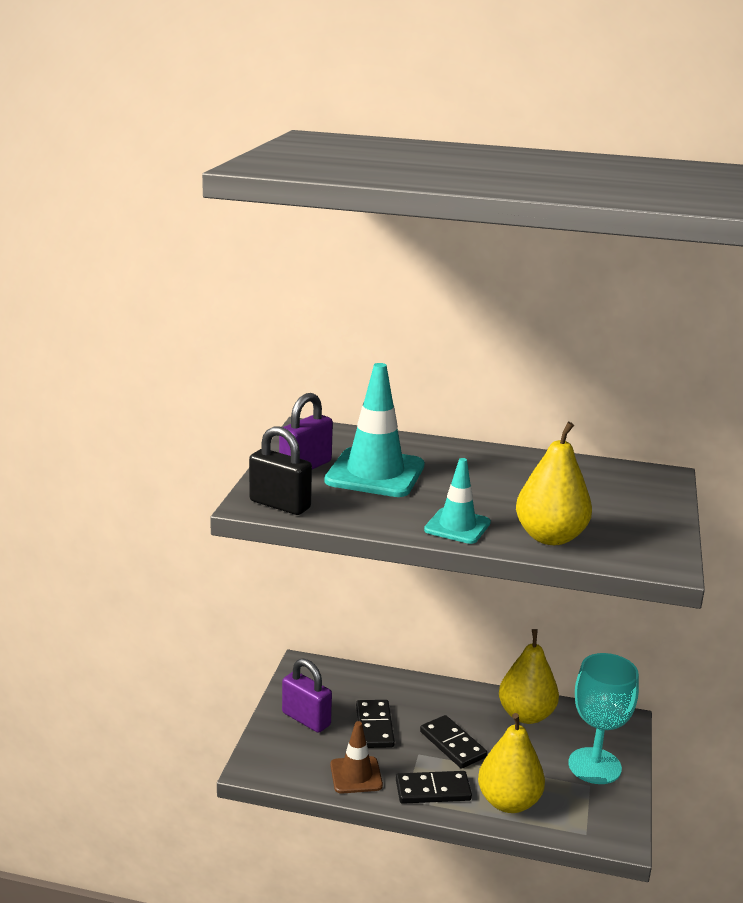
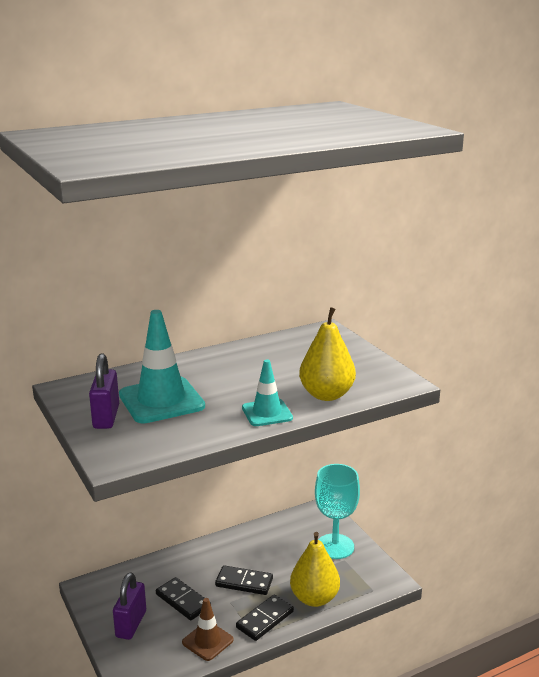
camera: 40 degrees left, 0 degrees up
(280, 505) = (132, 453): black padlock -> none
(306, 719) = (131, 624): purple padlock -> purple padlock turned 75 degrees counterclockwise
(526, 715) = (265, 537): yellow pear -> none

